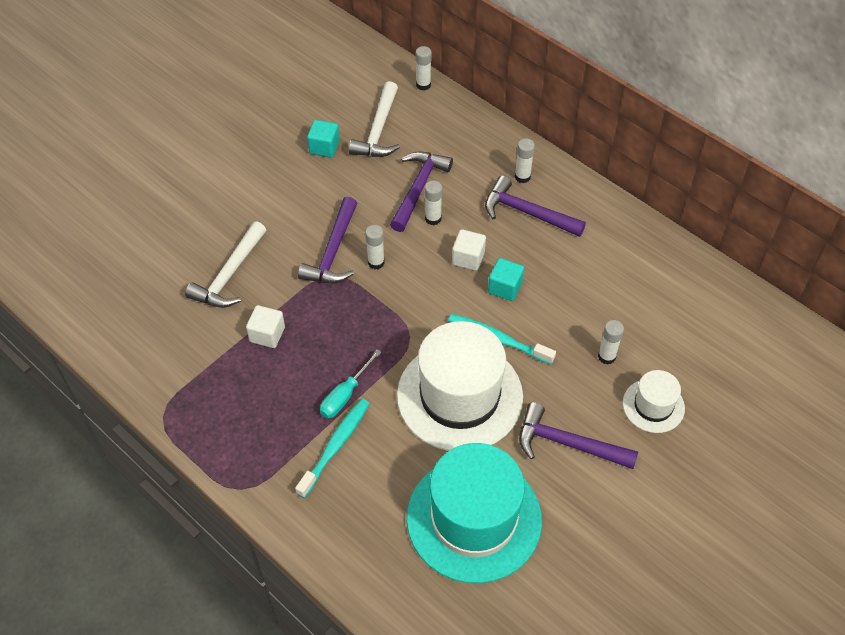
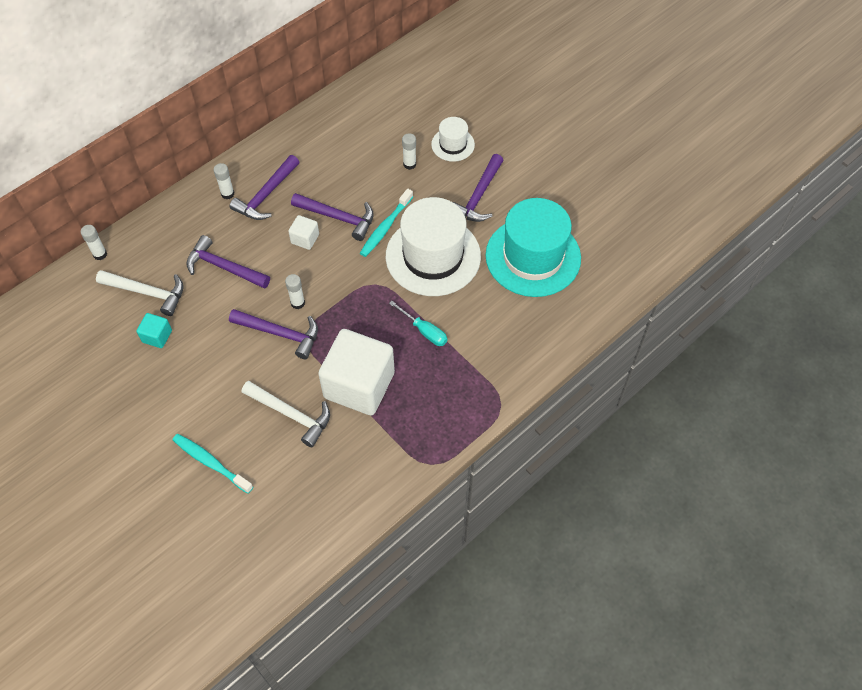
camera: 85 degrees left, 5 degrees up
(267, 334) = (359, 385): white cube -> white cube, size x2.32
(335, 446) = (469, 339): turquoise toothbrush -> turquoise toothbrush (211, 463)
(433, 219) = (259, 259): white glue stick -> none
(505, 287) = (338, 218): turquoise cube -> purple hammer

